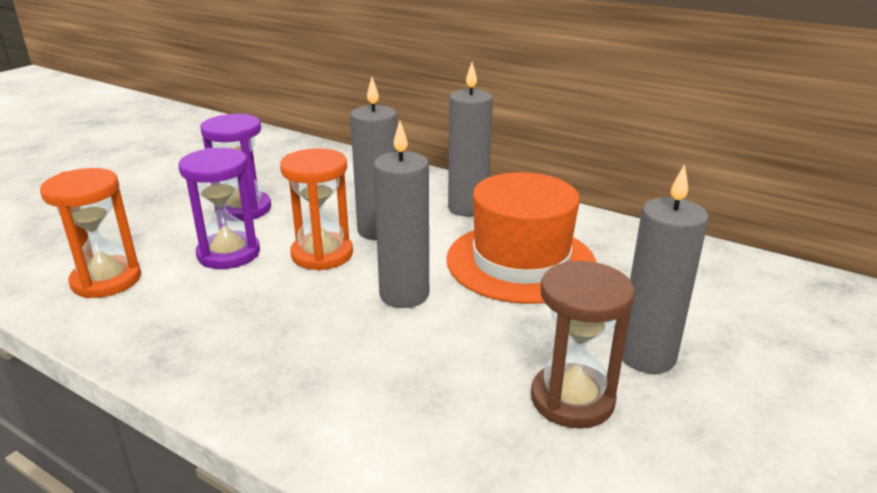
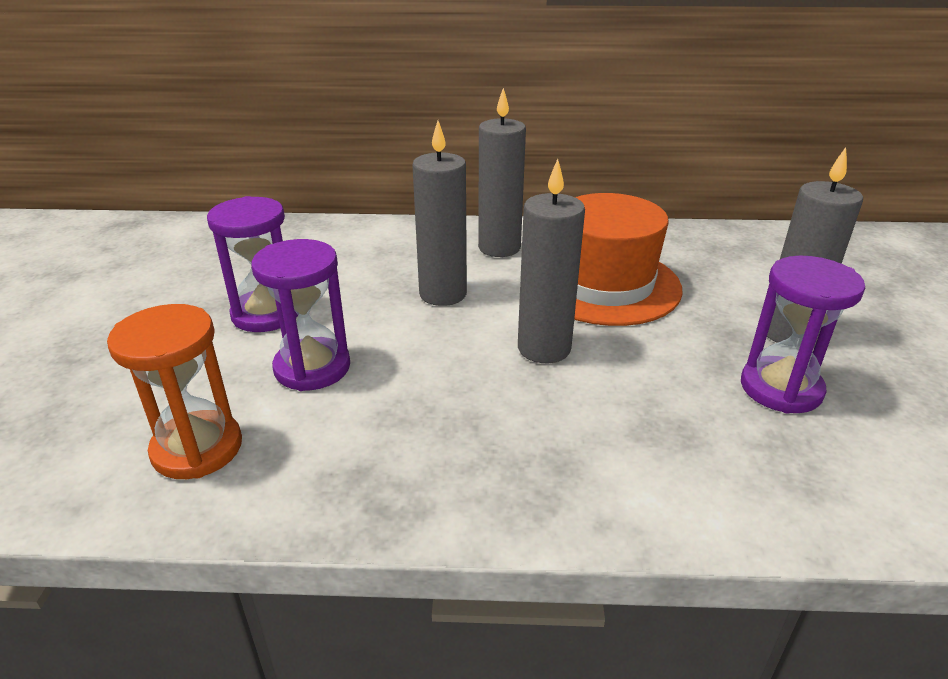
camera: 30 degrees left, 5 degrees up
(322, 254) = (416, 335): orange hourglass -> none
(572, 399) = (781, 388): brown hourglass -> purple hourglass

